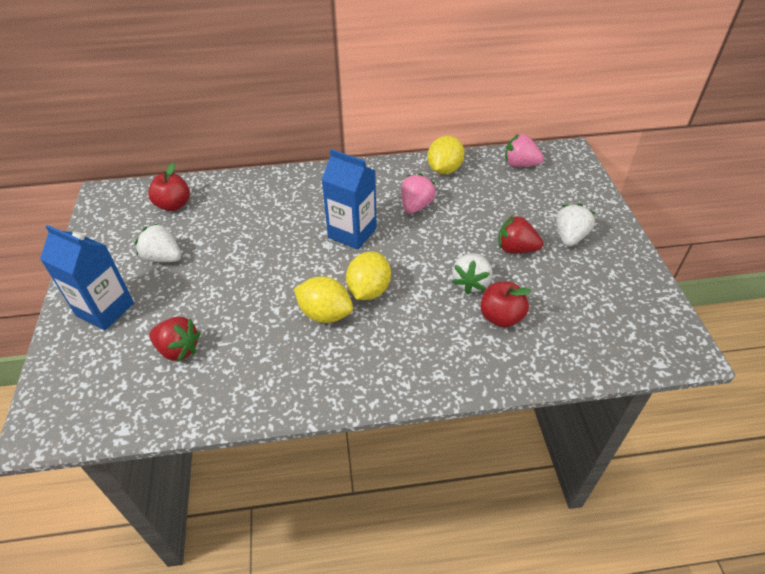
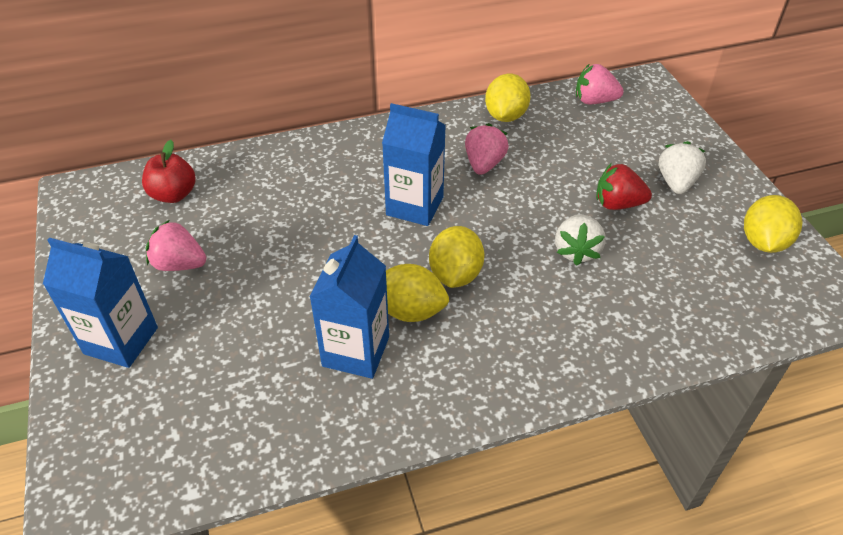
camera: 10 degrees left, 0 degrees up
(163, 257) = (179, 264): white strawberry -> pink strawberry
(178, 349) = (234, 379): red strawberry -> none
(275, 340) = (356, 351): none -> blue carton
(501, 317) = (623, 288): red apple -> none
(630, 293) = (763, 242): none -> yellow lemon

